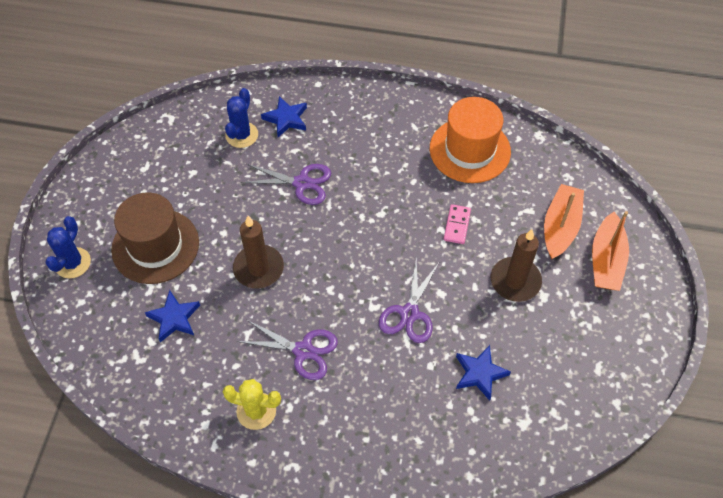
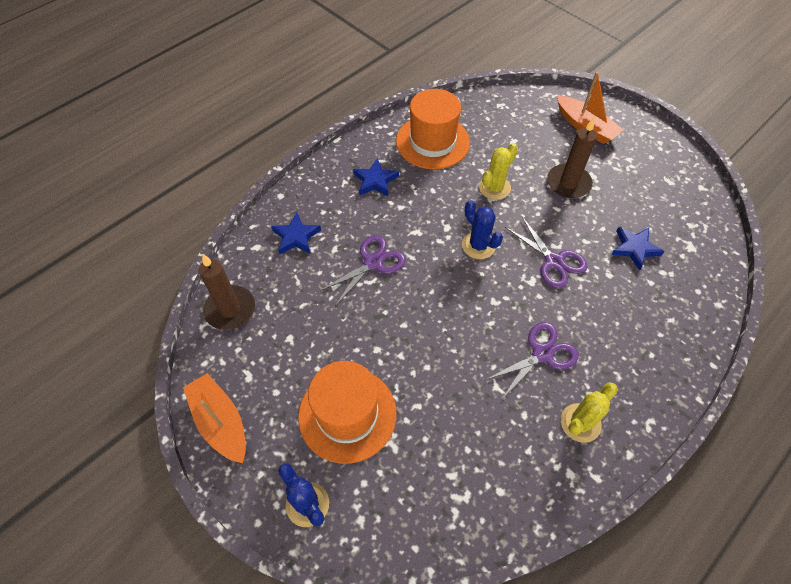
camera: 55 degrees left, 0 degrees up
(155, 246) = (347, 414): brown hat -> orange hat
(174, 318) = (440, 440): blue star -> blue star (375, 181)
(241, 135) = (283, 278): blue cactus -> blue cactus (478, 245)
(258, 268) = (436, 342): brown candle -> brown candle (230, 309)
(457, 225) = (494, 188): pink domino -> yellow cactus
(560, 227) = (540, 133): orange boat -> orange boat (220, 422)

